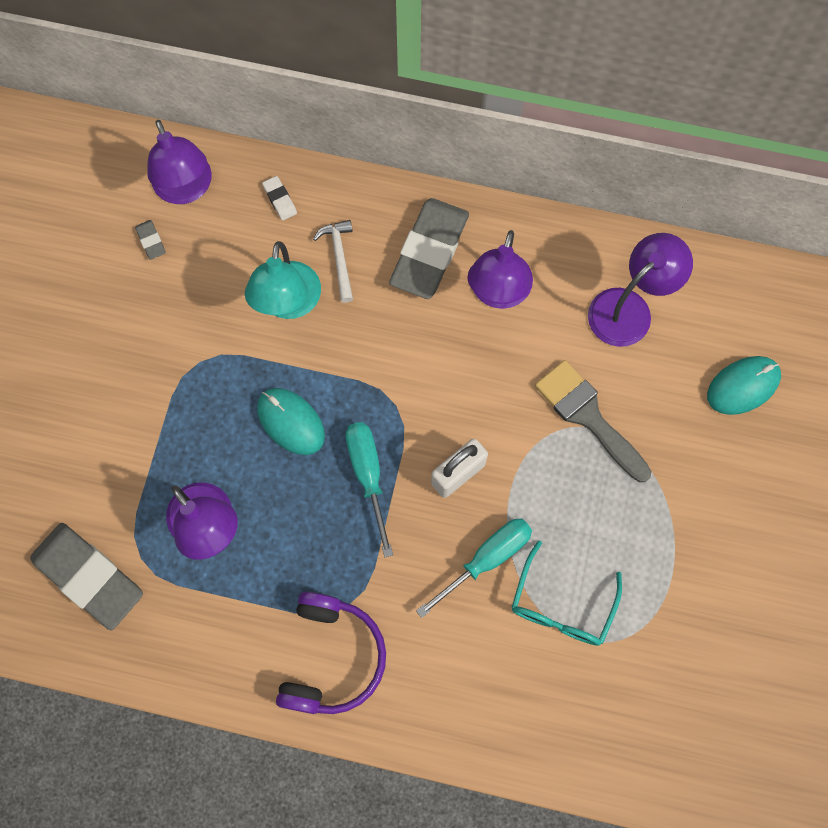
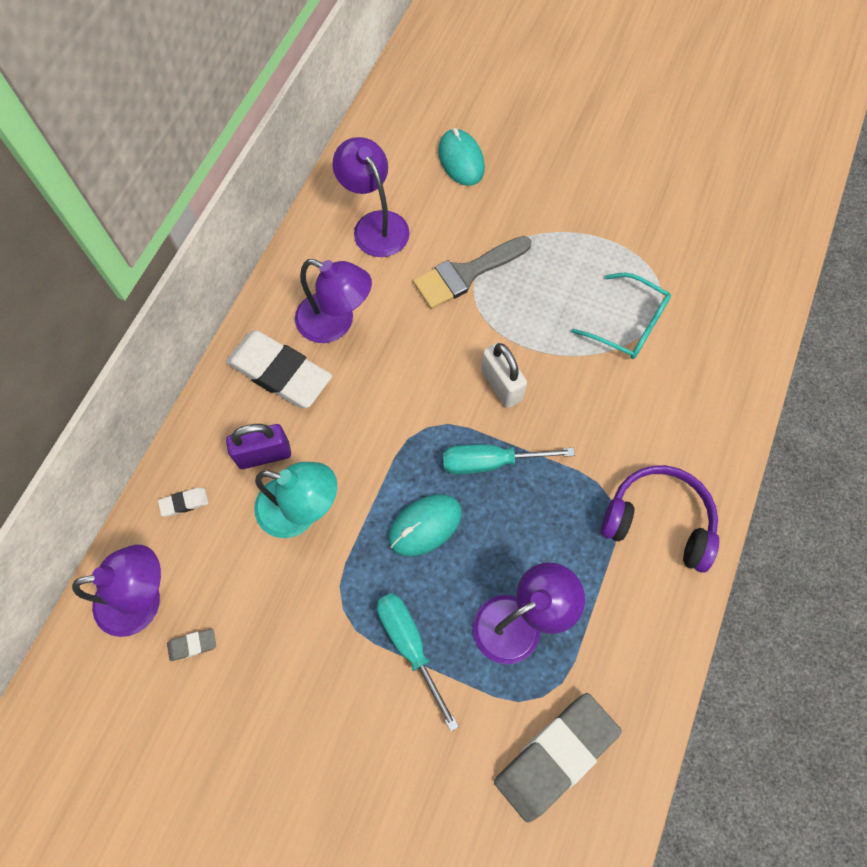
camera: 80 degrees left, 5 degrees down
(339, 258) = (264, 455): white hammer -> purple padlock
(429, 252) = (280, 373): grey eraser -> white eraser
(486, 560) = (582, 376): turquoise screwdriver -> turquoise screwdriver (410, 646)

